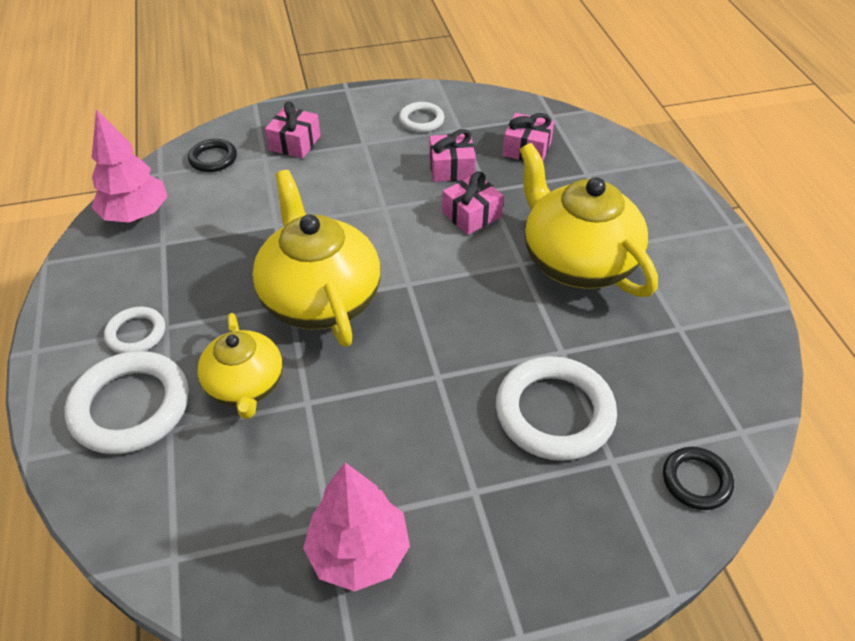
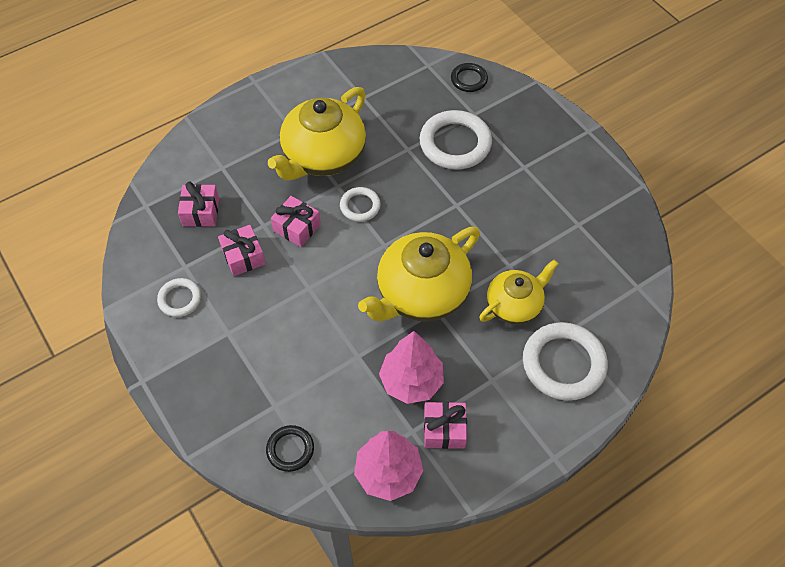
camera: 110 degrees left, 10 degrees up
(136, 333) = (507, 396): white ring -> white ring (360, 206)
(295, 143) = (245, 389): pink gift -> pink gift (444, 430)
(359, 552) = (585, 205): pink tree -> pink tree (411, 381)

